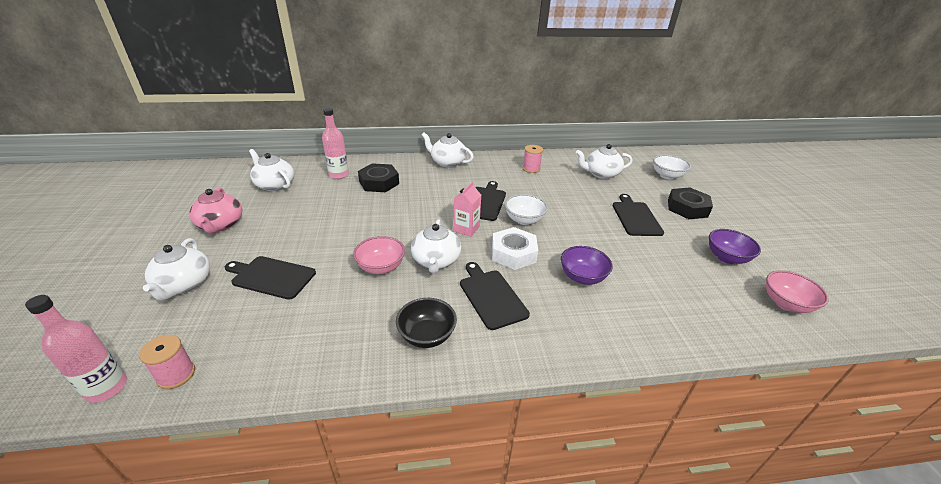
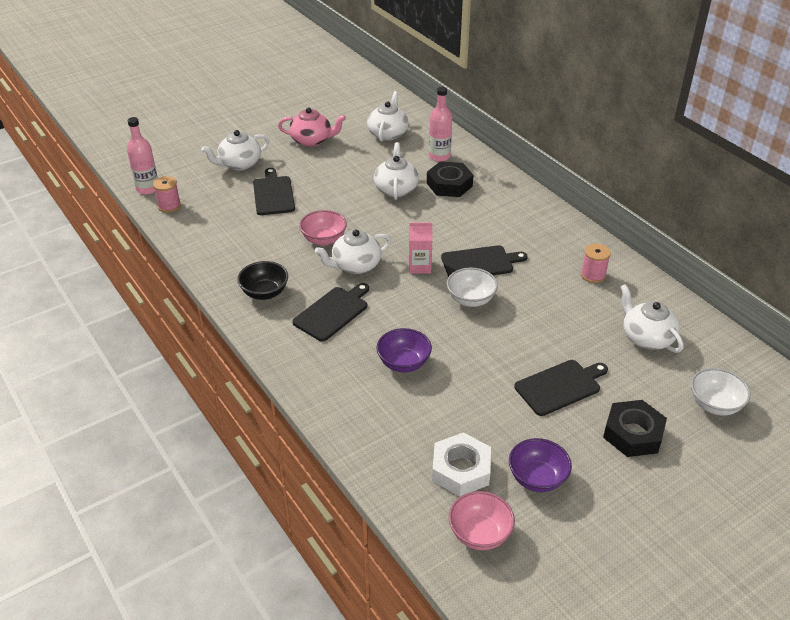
camera: 65 degrees right, 5 degrees up
(221, 225) = (312, 140): pink teapot -> pink teapot turned 135 degrees counterclockwise
(447, 163) = (537, 210): white teapot -> white teapot (396, 189)
(513, 253) = (405, 308): white nut -> white nut (461, 470)

